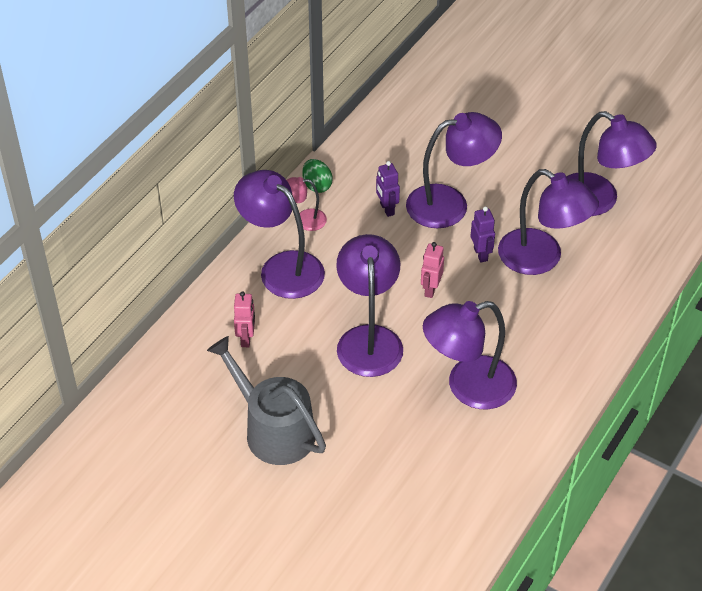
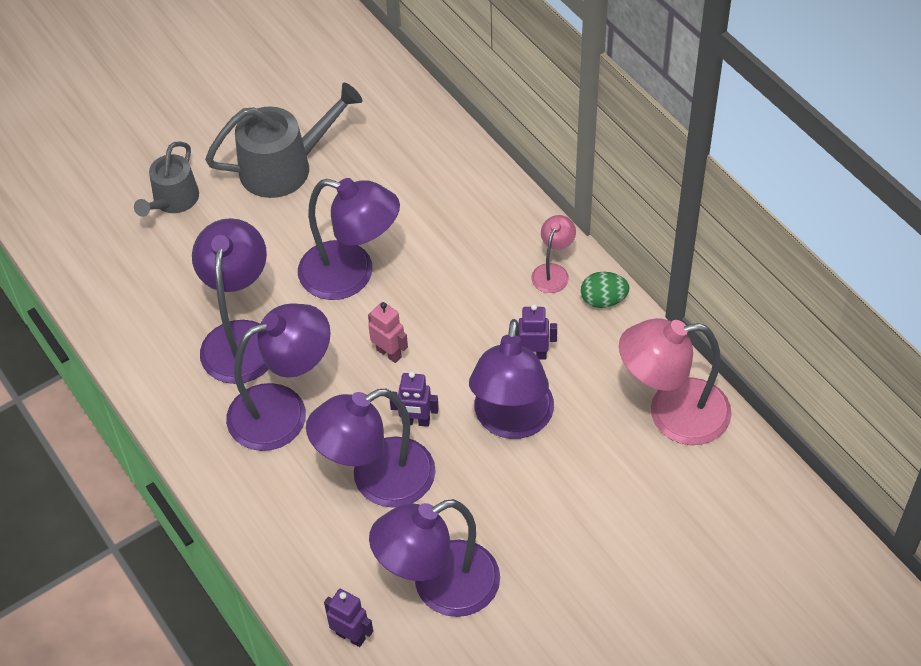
camera: 115 degrees right, 5 degrees up
(246, 339) = (407, 176): pink robot -> none
(282, 267) = (490, 232): purple lamp -> purple lamp (283, 410)
(351, 499) = (173, 200): none -> grey watering can
(396, 128) = (672, 414): none -> pink lamp
(661, 232) = (351, 636): none -> purple robot

